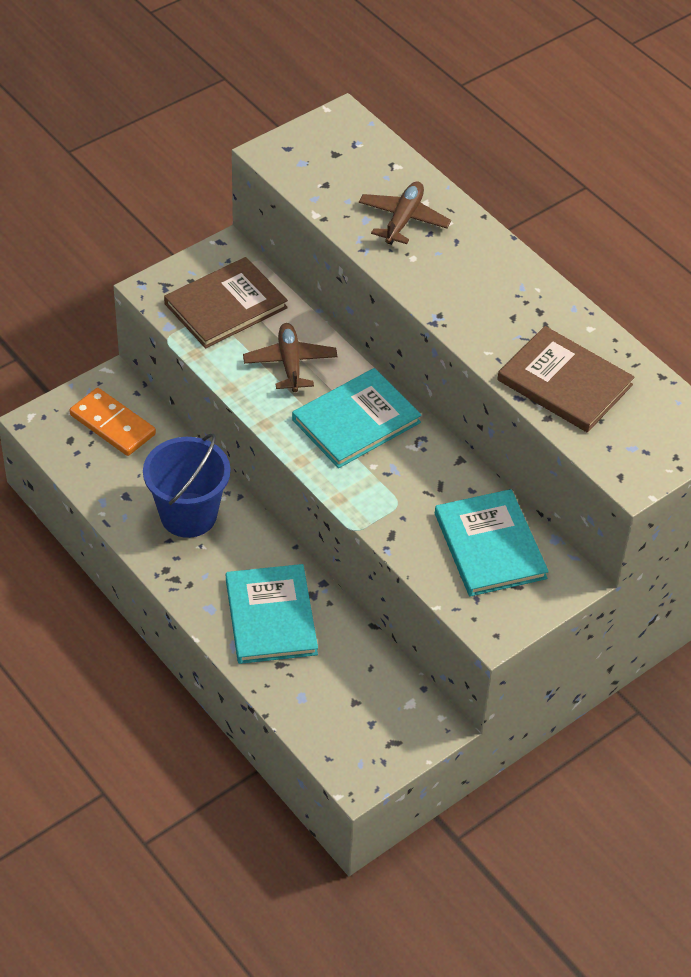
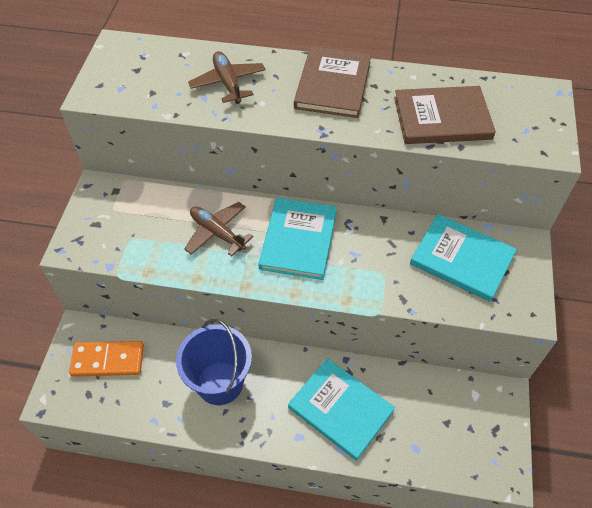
camera: 40 degrees left, 5 degrees up
(225, 306) = (134, 224): brown book -> brown book (333, 84)

